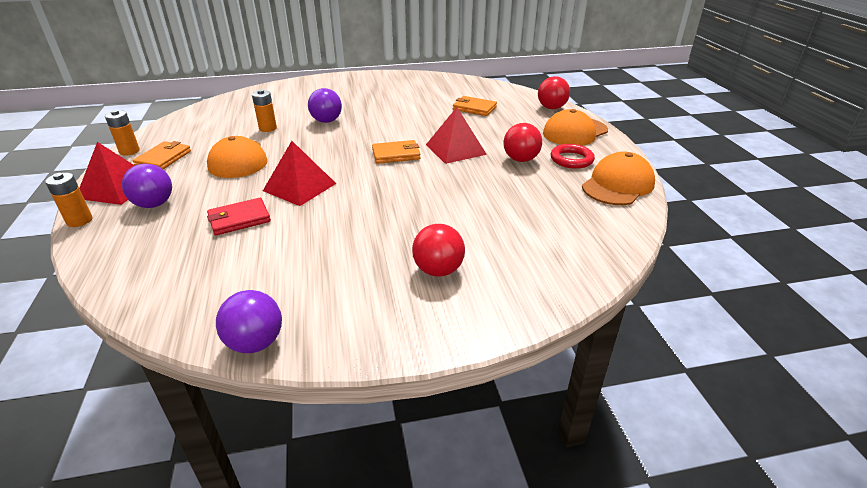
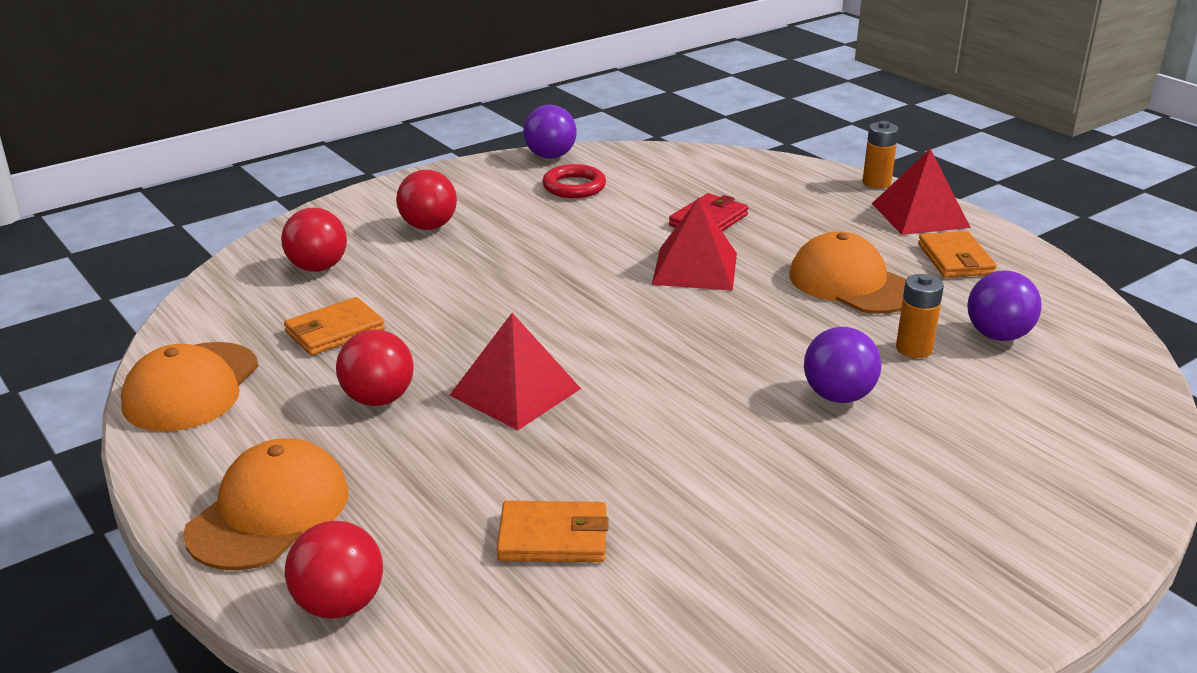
camera: 155 degrees right, 5 degrees down
(129, 151) = (1027, 257): orange battery -> none
(154, 204) = (835, 211): purple ball -> purple ball (998, 335)
(396, 154) = (614, 353): orange wallet -> orange wallet (334, 331)
(538, 250) = (318, 268): none -> red ball
(571, 159) = (276, 424): red ring -> red ring (574, 186)

